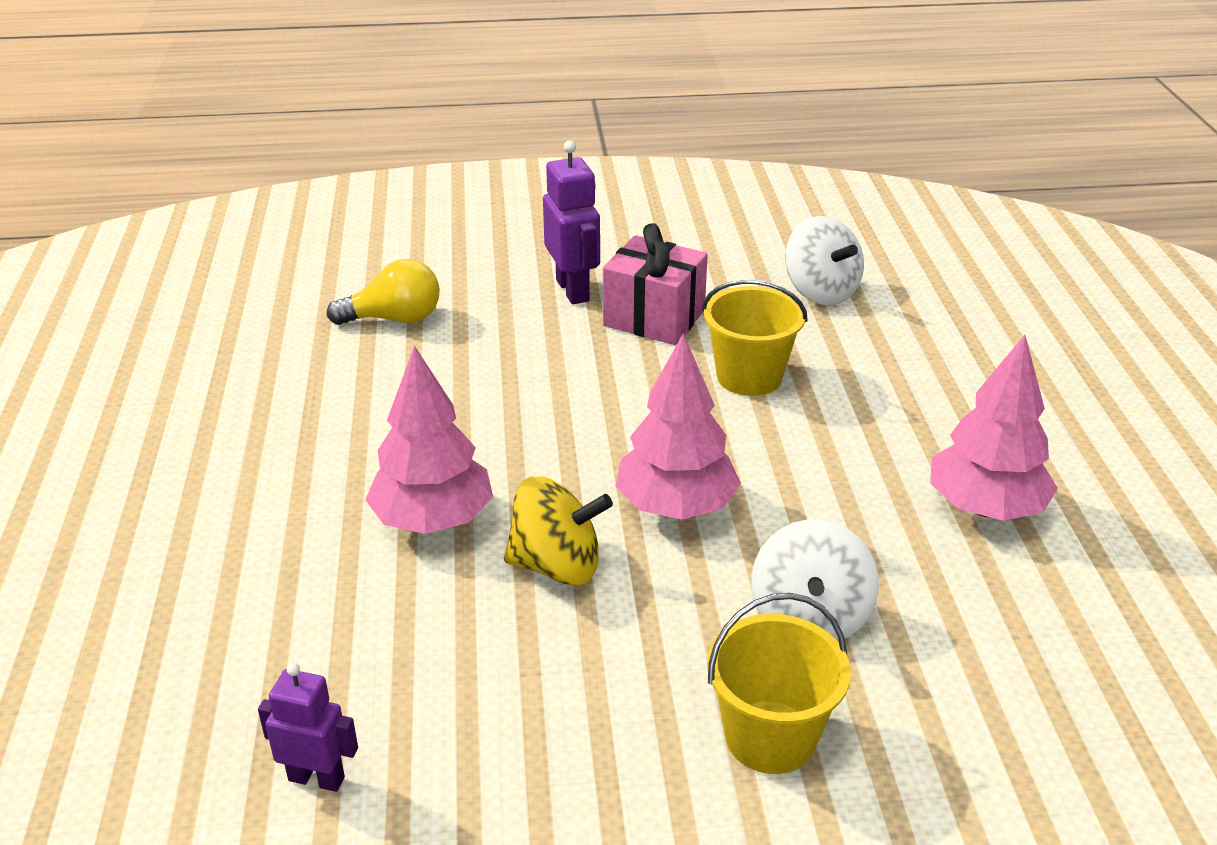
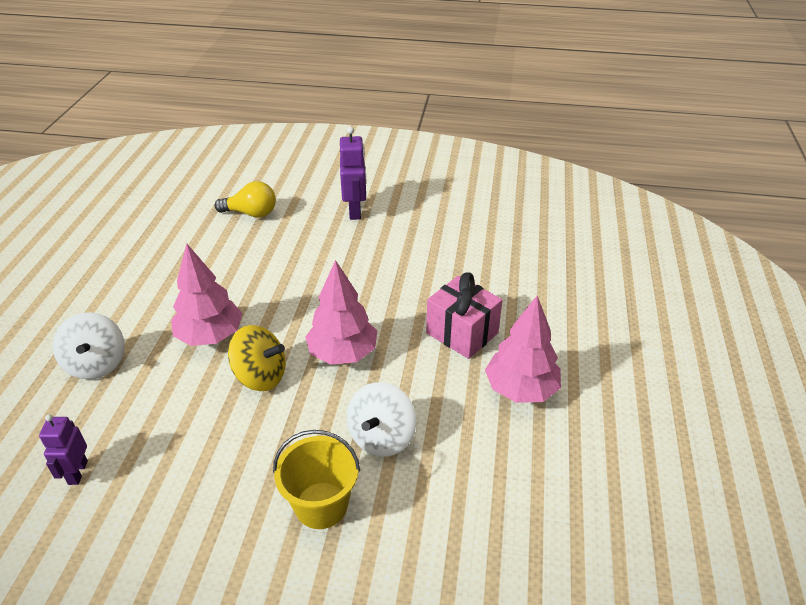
camera: 15 degrees right, 5 degrees up
(317, 778) = (77, 472): purple robot -> purple robot turned 120 degrees counterclockwise
(654, 318) = (391, 235): pink gift -> pink gift (462, 333)
(749, 377) = (426, 281): yellow bucket -> none
(820, 291) = (495, 234): white spinning top -> white spinning top (97, 364)

